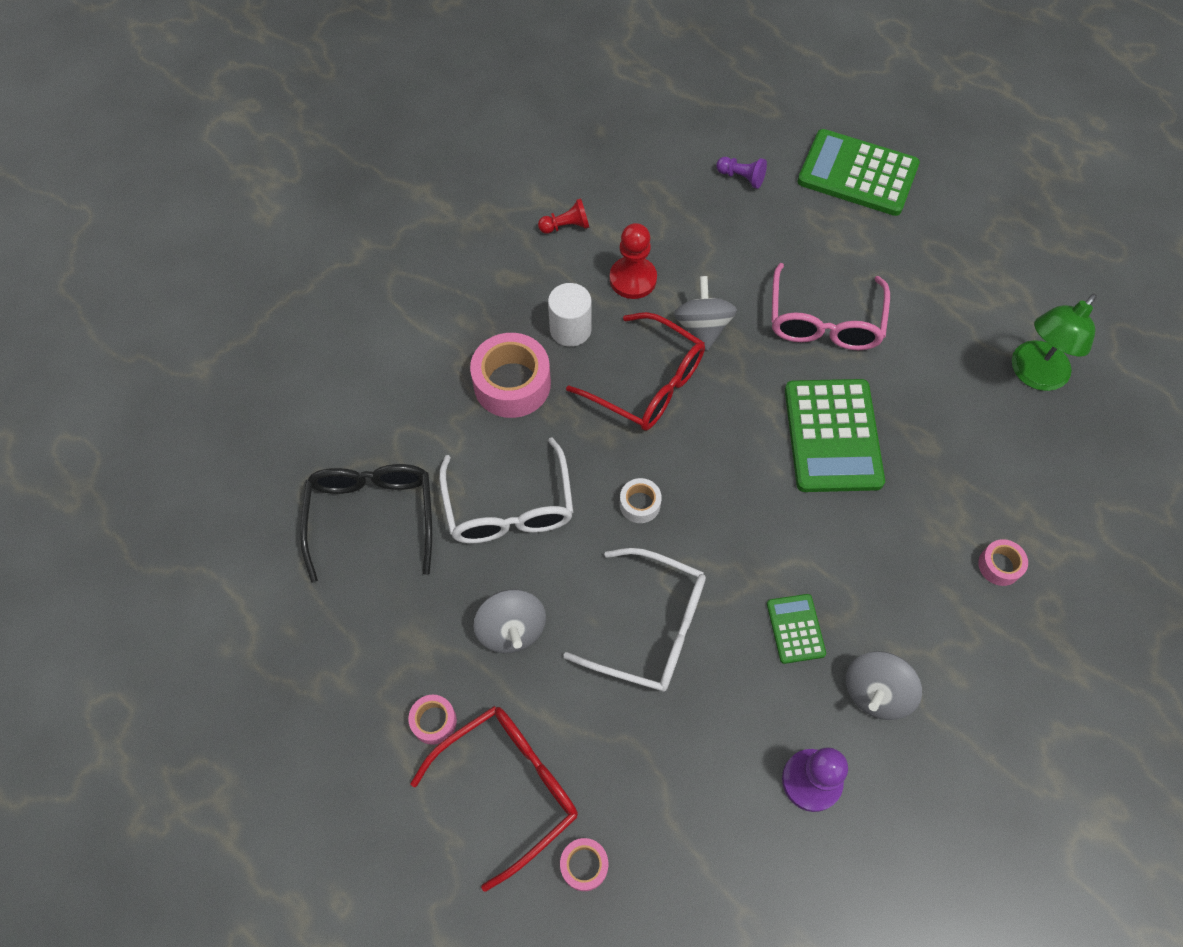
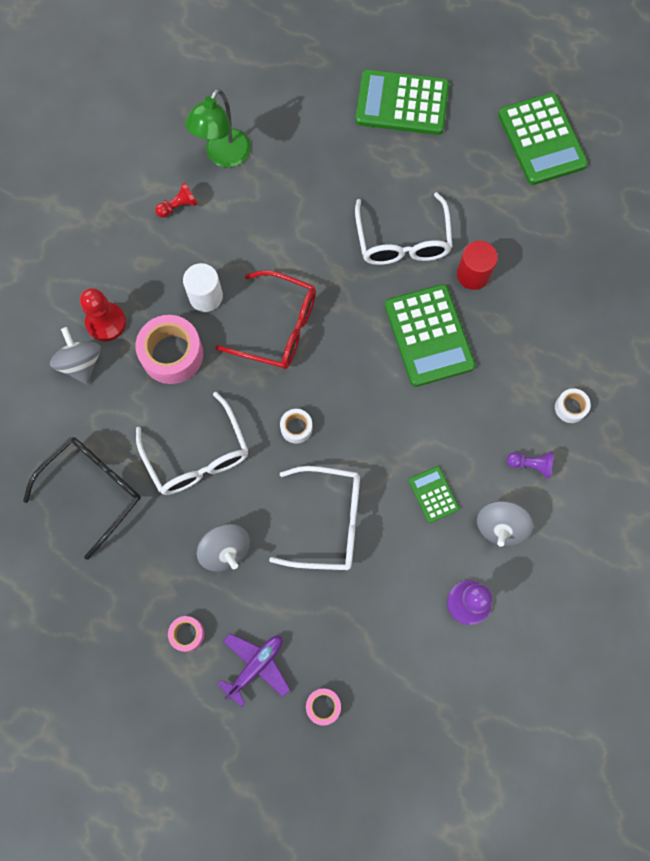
camera: 15 degrees left, 10 degrees up
(372, 516) = (93, 490): black glasses -> black glasses turned 60 degrees clockwise
(509, 787) = (255, 666): red glasses -> purple plane
(633, 279) = (244, 241): red pawn -> red pawn (106, 322)
(702, 327) = (309, 269): grey spinning top -> grey spinning top (81, 363)
(741, 177) = (310, 129): purple pawn -> purple pawn (530, 465)
(824, 322) = (402, 241): pink glasses -> white glasses
(904, 378) = (473, 274): none -> red cylinder
(999, 565) = (570, 407): pink tape -> white tape
(1021, 247) = (541, 140): none -> green calculator
(1033, 375) = (569, 247): green lamp -> green lamp (223, 156)

